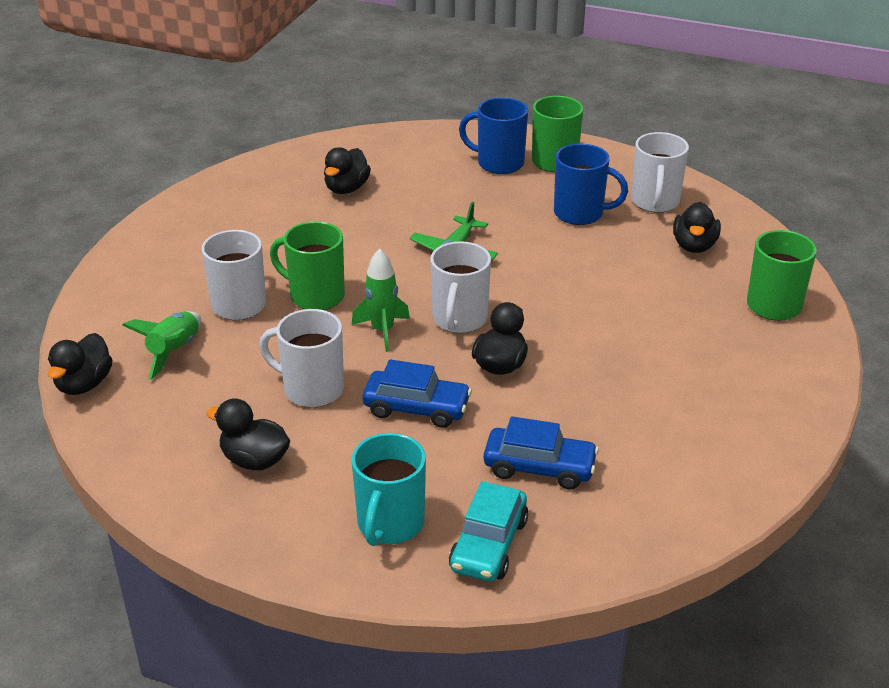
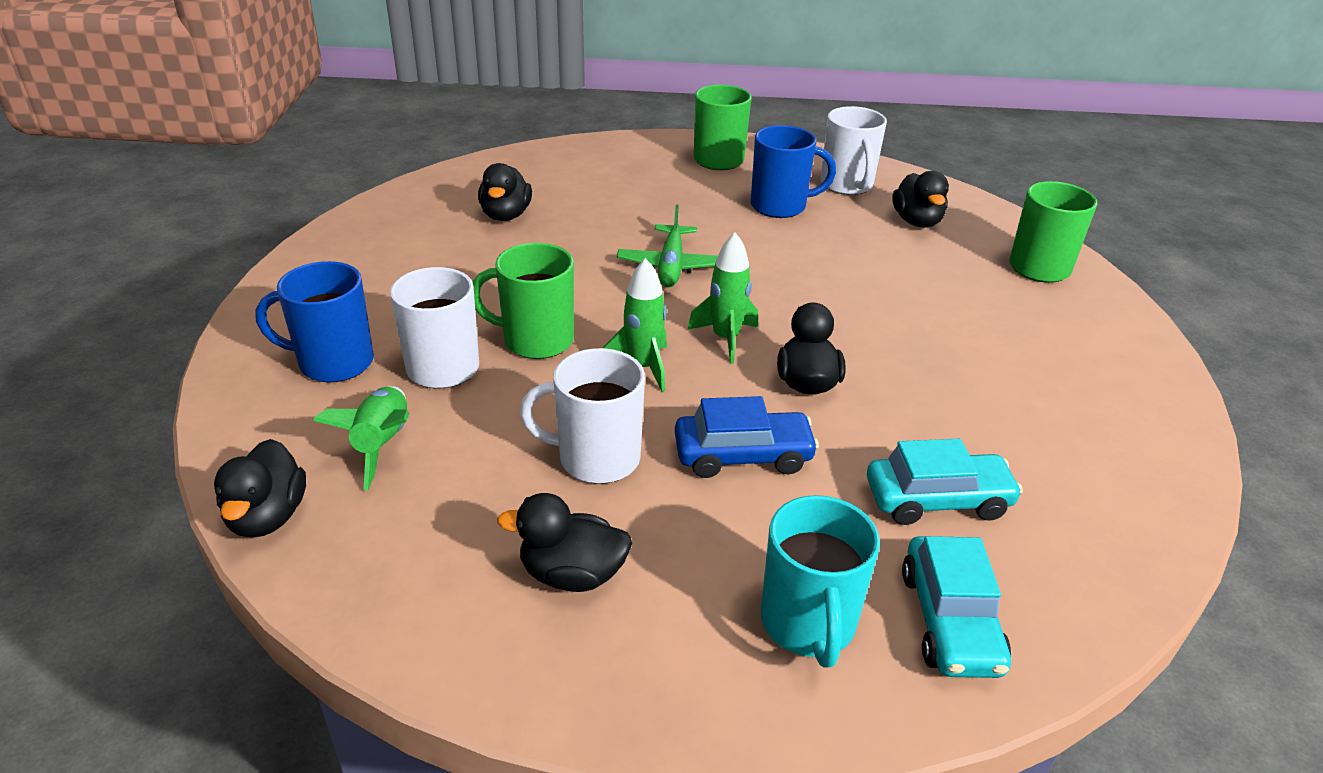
camera: 20 degrees left, 0 degrees up
(459, 320) = (725, 339): white mug -> green rocket
(498, 163) = (661, 169): blue mug -> blue mug (333, 363)
(539, 467) = (937, 500): blue car -> turquoise car

